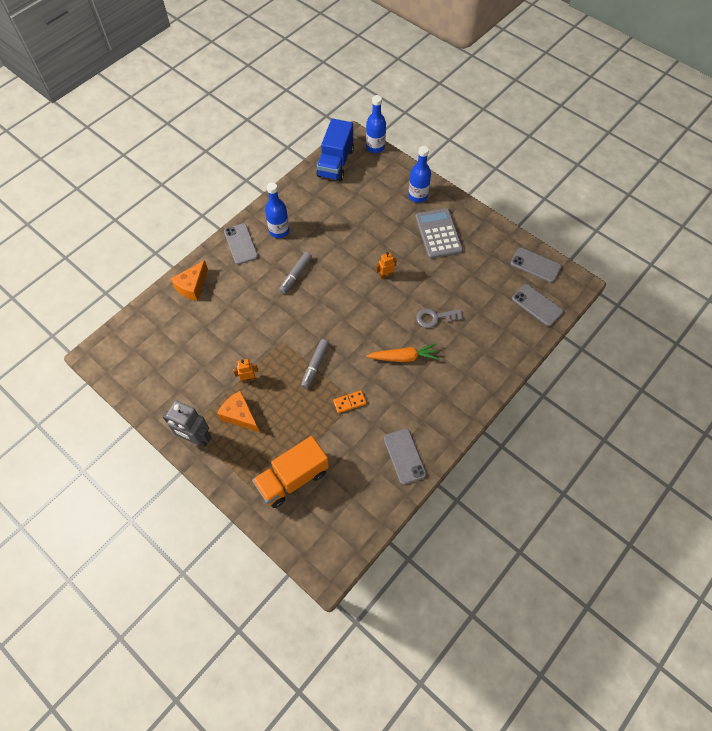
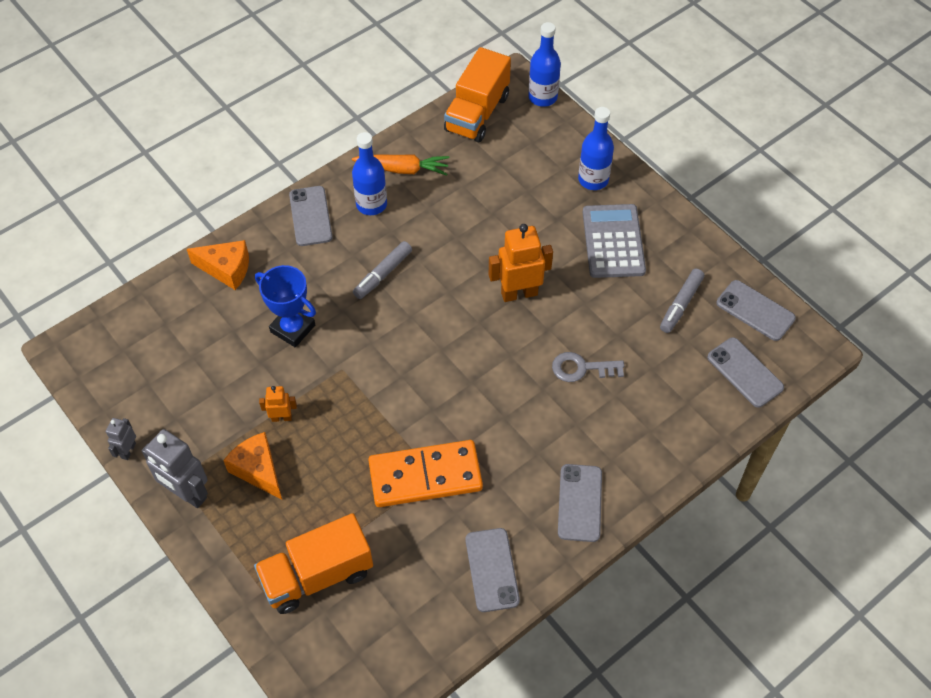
camera: 10 degrees right, 5 degrees down
(150, 416) = (128, 451): none -> grey robot
(192, 286) = (226, 269): orange cheese -> orange cheese turned 120 degrees counterclockwise
(244, 319) = (293, 328): none -> blue trophy
(315, 366) = (384, 413): grey marker -> grey marker (681, 304)
(335, 163) = (477, 113): blue truck -> orange truck
(349, 402) = (425, 476): orange domino -> orange domino, size x2.29
(385, 275) = (519, 293): orange robot -> orange robot, size x1.90
(404, 357) = (521, 421): orange carrot -> orange carrot (403, 169)
(451, 404) = (580, 503): none -> grey phone

